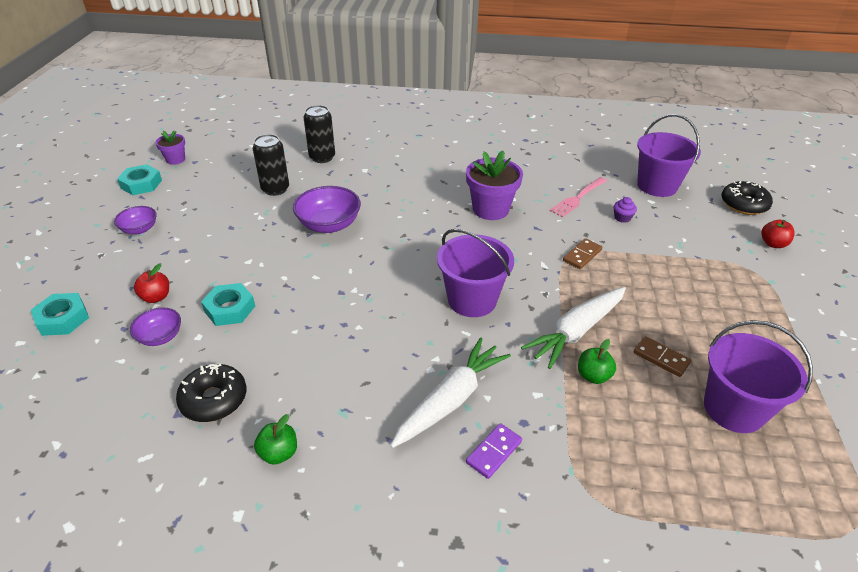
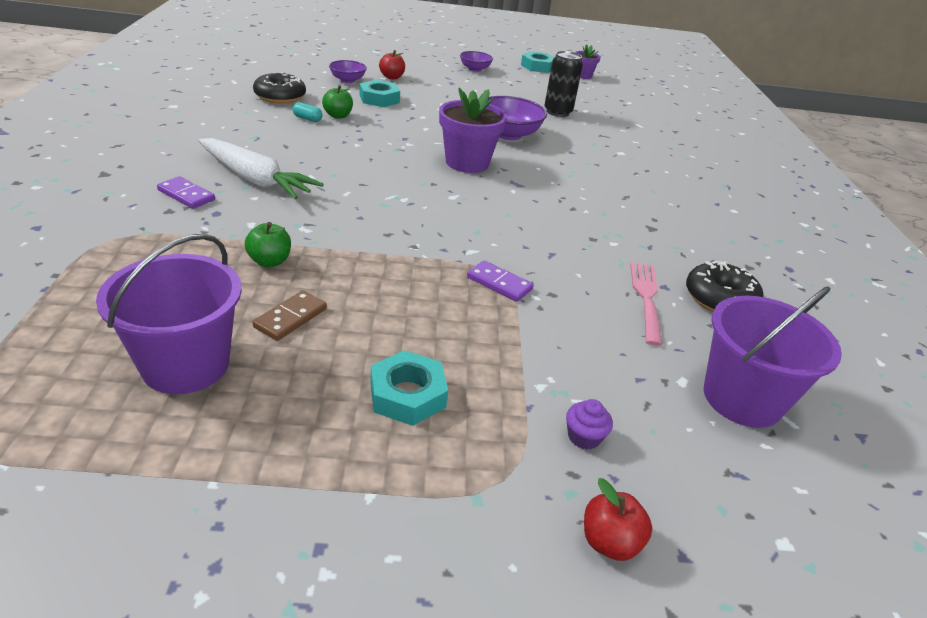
camera: 80 degrees right, 5 degrees down
(63, 319) = (367, 55): turquoise nut -> turquoise nut (407, 395)
(279, 453) = (221, 116): green apple -> green apple (338, 116)
(289, 368) = (307, 119): none -> turquoise capsule
(322, 157) = (630, 132): black can -> none
(472, 300) = (398, 199): purple bucket -> none
(490, 209) = (579, 224): purple flower pot -> purple flower pot (467, 163)
(576, 331) = (344, 259): white carrot -> none
(578, 198) = (646, 299): pink fork -> pink fork turned 60 degrees clockwise
(582, 255) = (499, 283): brown domino -> purple domino
(622, 218) = (612, 337): purple cupcake -> purple cupcake (584, 437)
(743, 204) = (749, 530): black donut -> black donut (720, 299)

